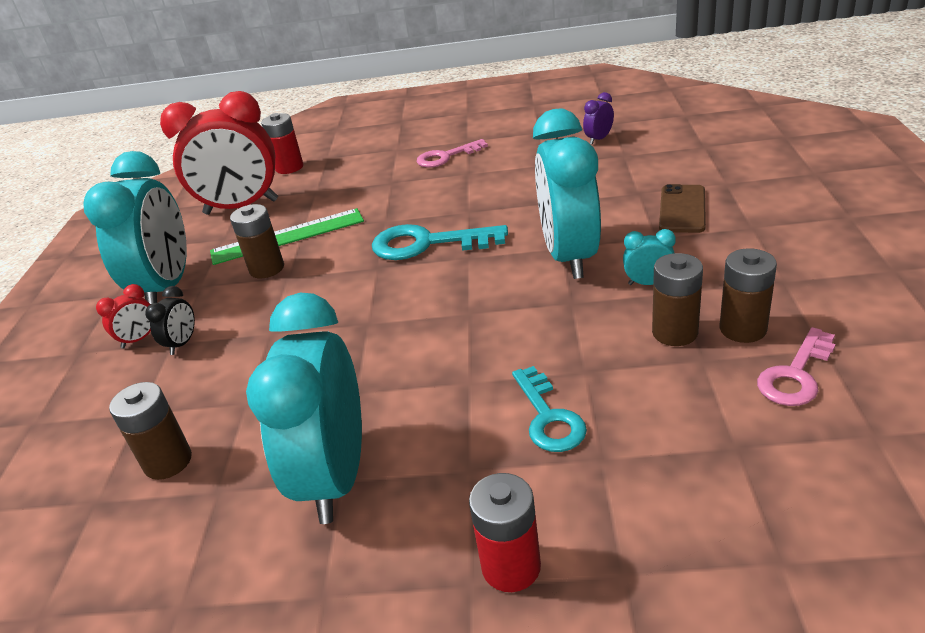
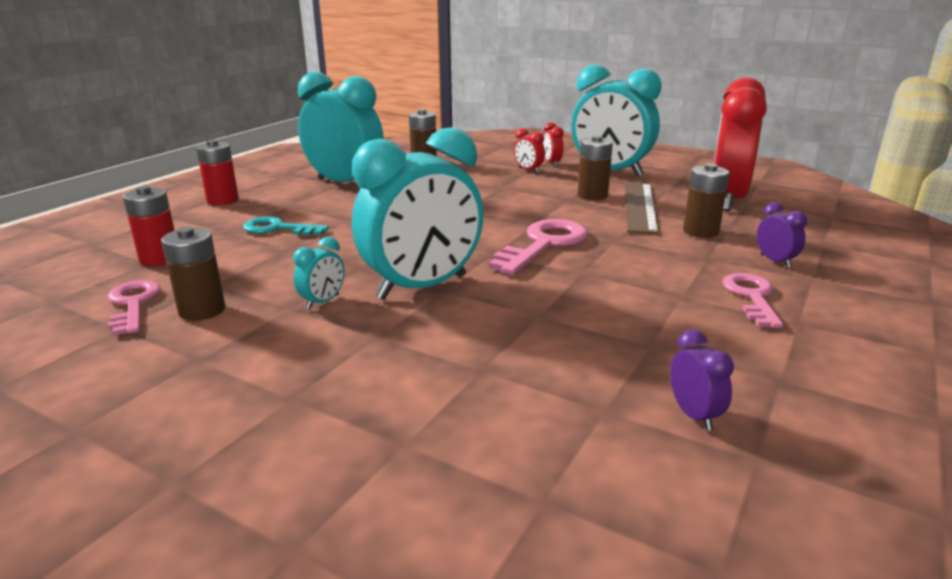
camera: 115 degrees right, 10 degrees down
(182, 343) = (528, 170): black clock -> red clock
(287, 236) = (640, 206): green ruler -> brown ruler
(289, 167) = (810, 226): red battery -> red battery (159, 259)
(377, 163) = (775, 261): none -> purple clock
(427, 244) = (544, 244): turquoise key -> pink key
(569, 256) = (422, 287): turquoise clock -> turquoise clock turned 120 degrees clockwise
(675, 332) = (255, 286): brown battery -> brown battery (700, 231)
(682, 209) = (399, 376): brown phone -> none

